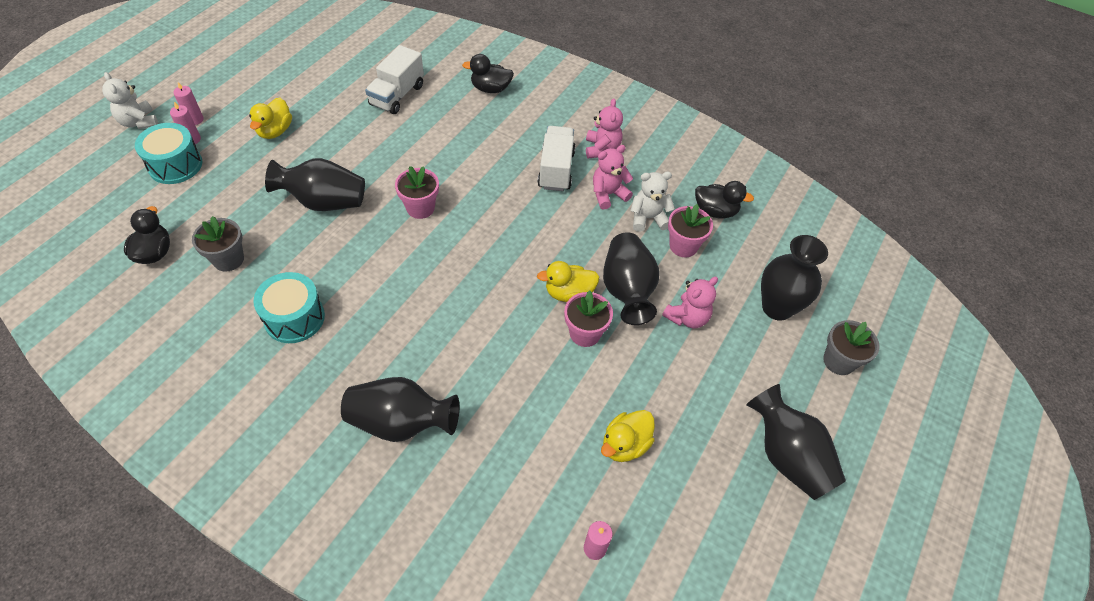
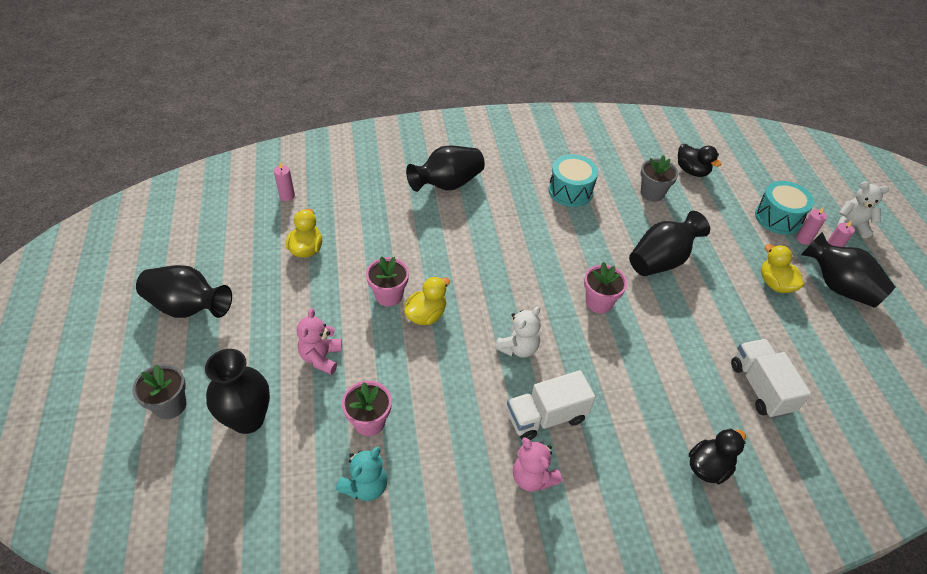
camera: 140 degrees right, 5 degrees down
(556, 170) = (546, 417): white truck -> white truck turned 105 degrees clockwise
(608, 194) = (478, 426): pink teddy bear -> none
(627, 290) = (385, 347): black vase -> black vase (838, 286)
(648, 218) = (422, 427): white teddy bear -> white teddy bear (518, 348)
(715, 211) = (365, 486): black duck -> turquoise teddy bear

